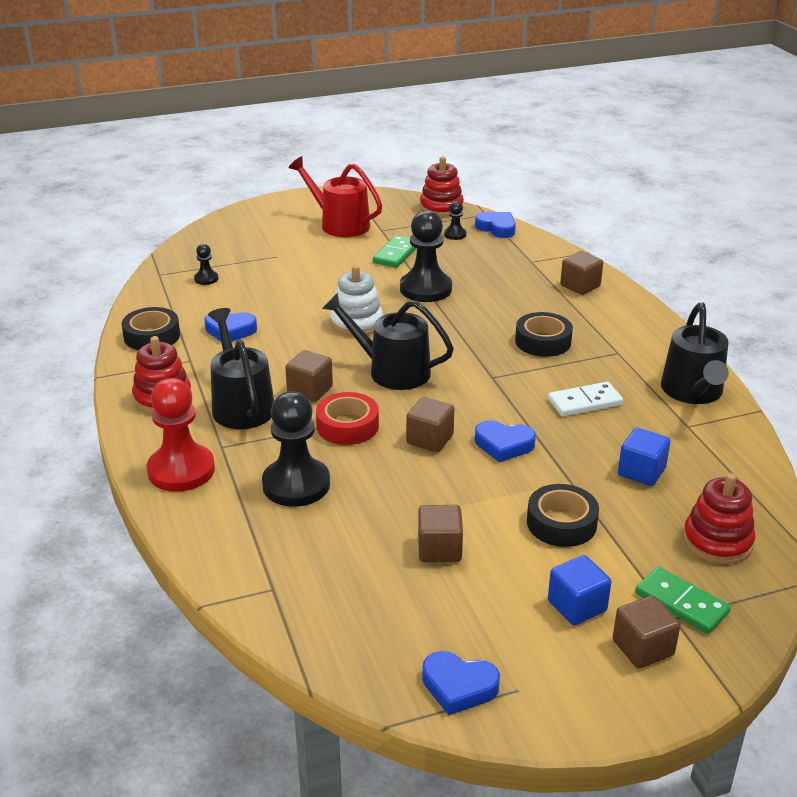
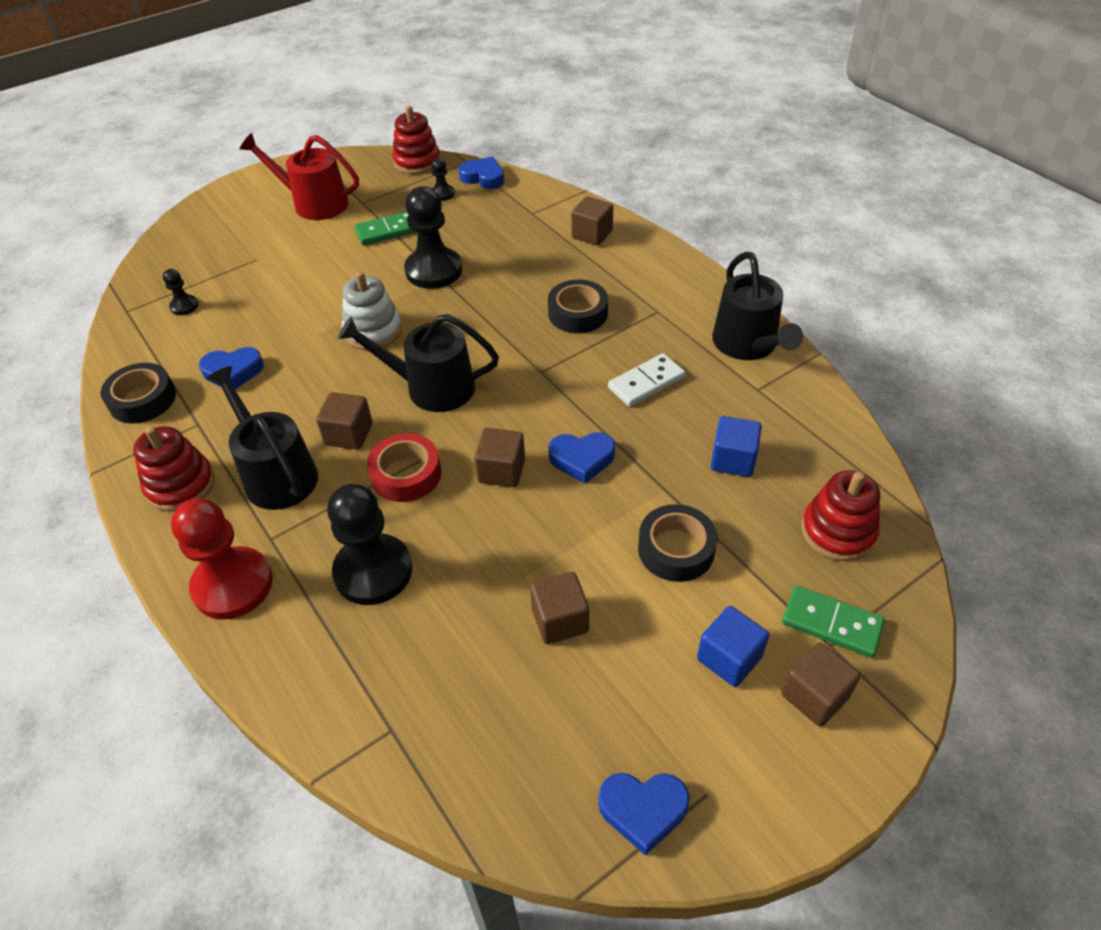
camera: 15 degrees left, 15 degrees up
(396, 254) = (387, 231): green domino -> green domino turned 60 degrees clockwise

